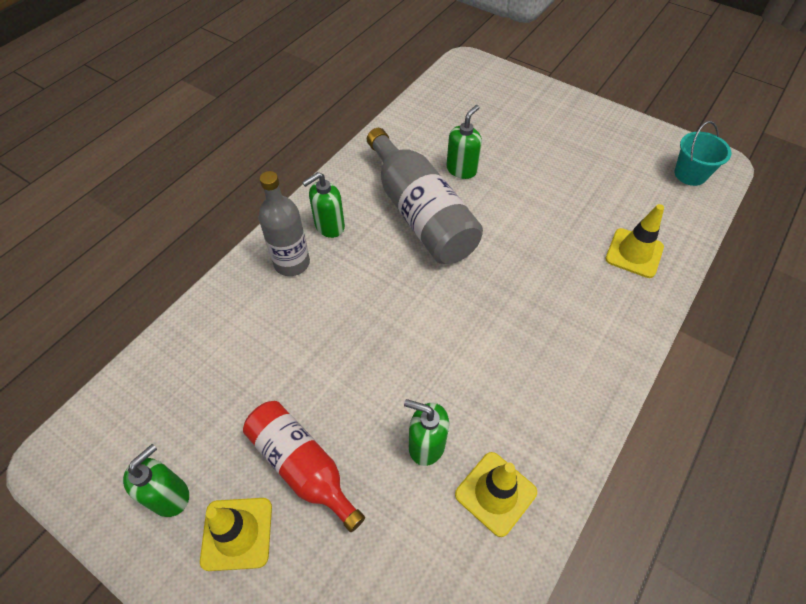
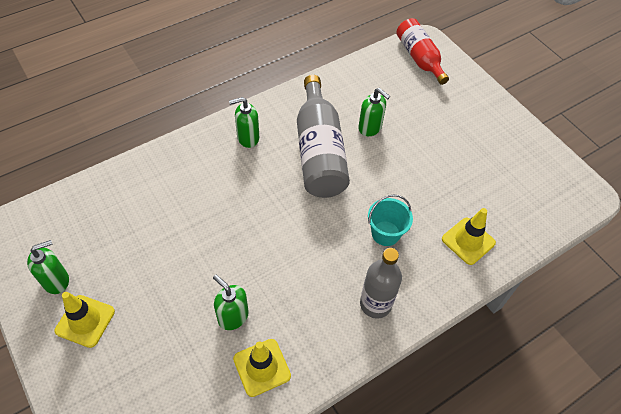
camera: 20 degrees right, 0 degrees up
(292, 263) = (208, 156): grey bottle -> grey bottle (375, 304)
(302, 466) = (145, 296): red bottle -> red bottle (419, 58)
(461, 169) = (370, 128): green soap dispenser -> green soap dispenser turned 75 degrees clockwise
(690, 174) = (557, 195): turquoise bucket -> turquoise bucket (385, 233)

